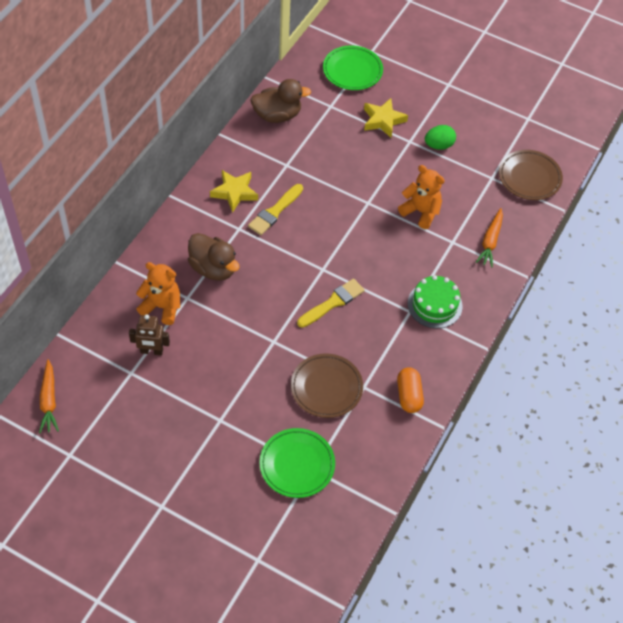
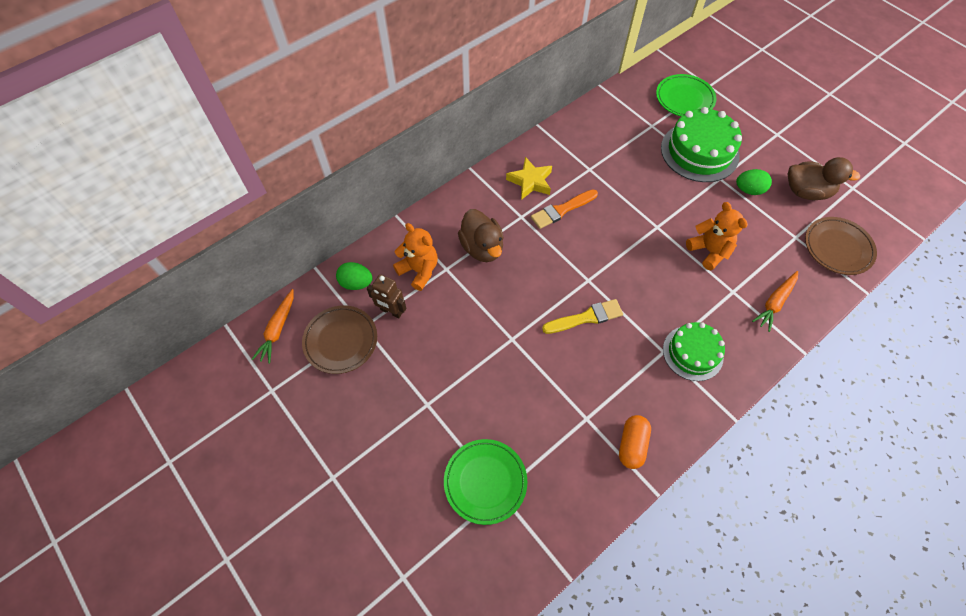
camera: 25 degrees right, 5 degrees up
(106, 336) = (356, 283): none -> green egg
(275, 211) = (562, 210): yellow brush -> orange brush
(277, 115) = (598, 121): brown duck -> brown duck (806, 191)
(326, 387) = (547, 406): brown plate -> brown plate (341, 341)
(383, 120) = (699, 152): yellow star -> green cake

